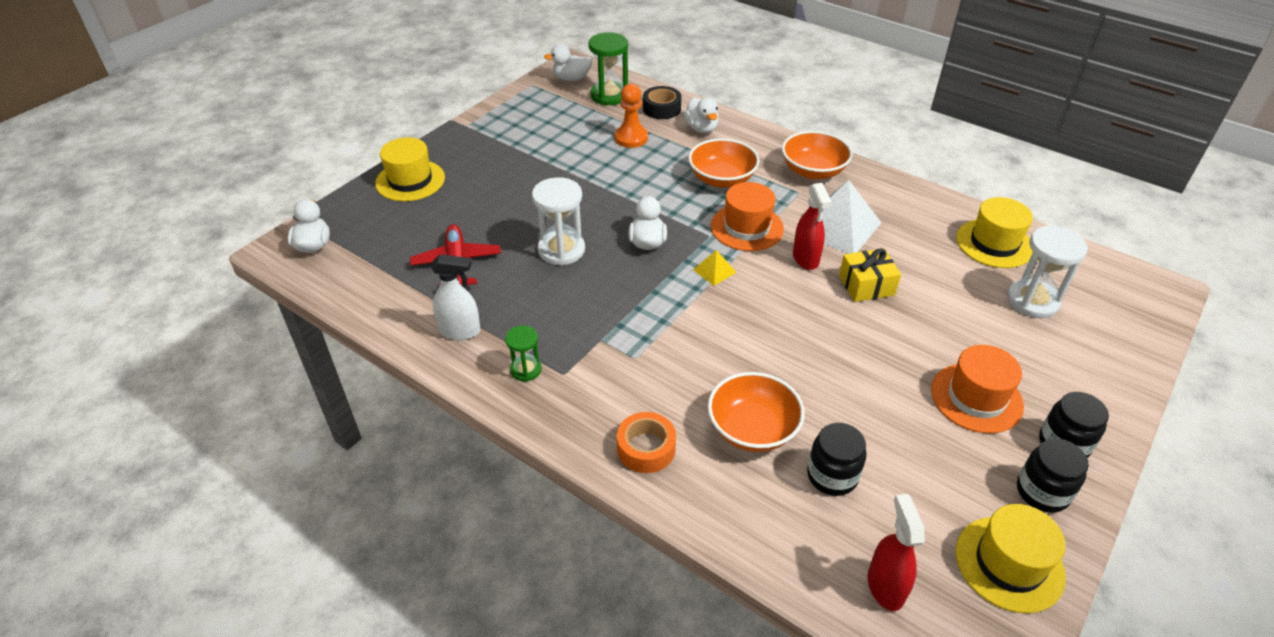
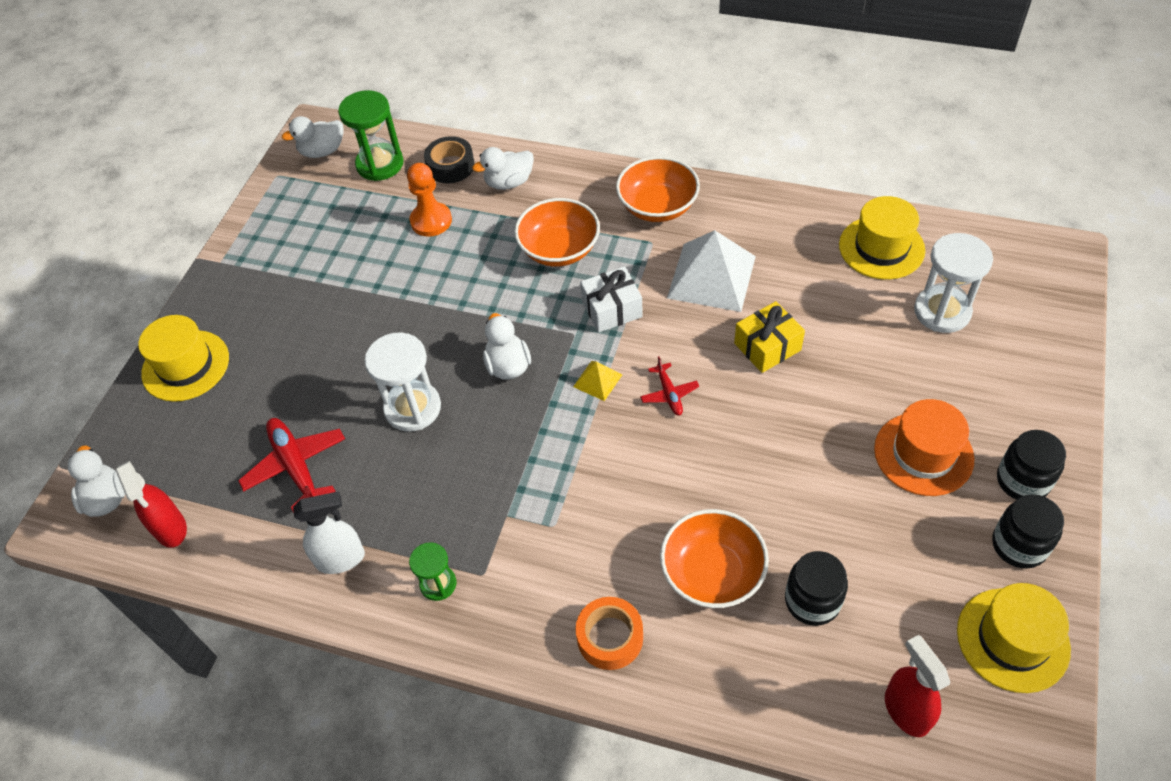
camera: 15 degrees left, 10 degrees up
(701, 128) = (509, 182): white duck -> white duck turned 105 degrees clockwise
(747, 227) = (612, 309): orange hat -> white gift
(769, 295) = (669, 394): none -> red plane
(805, 259) = (691, 332): red spray bottle -> red spray bottle (171, 529)

